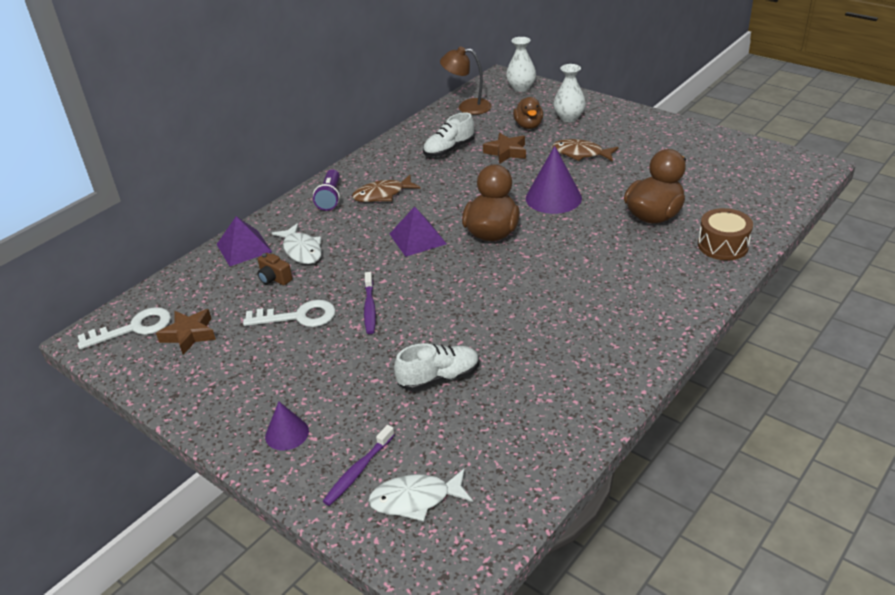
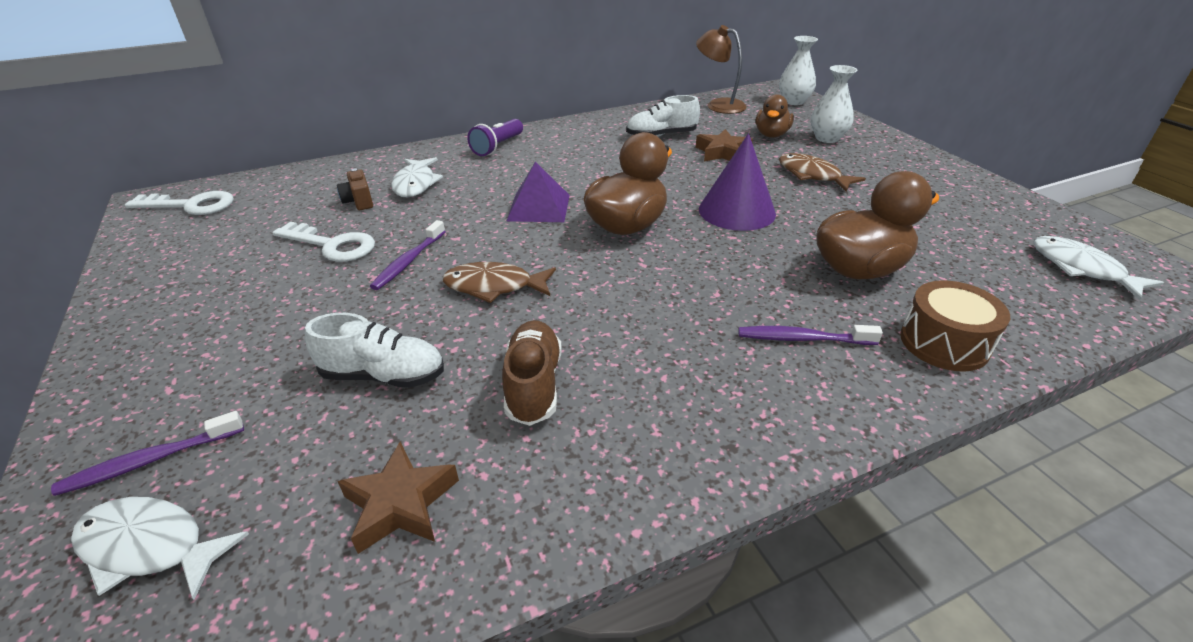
camera: 25 degrees right, 0 degrees up
(189, 335) = (222, 227): brown star -> brown star (401, 504)
(244, 248) = (370, 167): purple pyramid -> none
(287, 433) = (153, 370): purple cone -> none
(382, 195) = (550, 157): brown fish -> brown fish (494, 286)
(531, 349) = (534, 385): none -> brown shoe
(652, 269) = (803, 338): none -> purple toothbrush
(767, 175) = (1081, 268): none -> white fish

